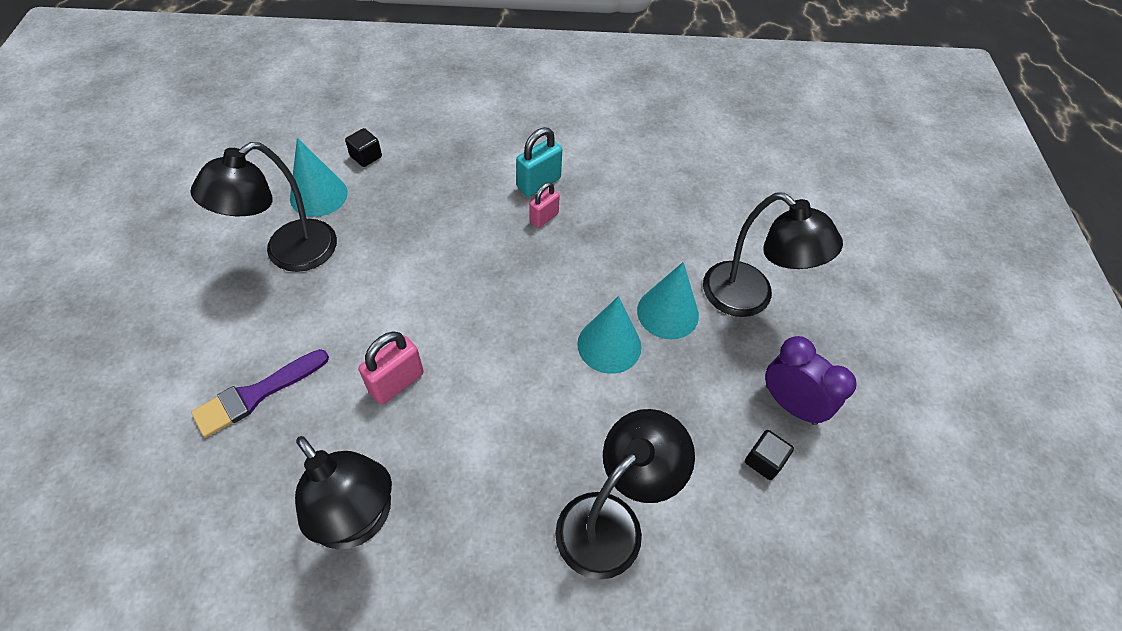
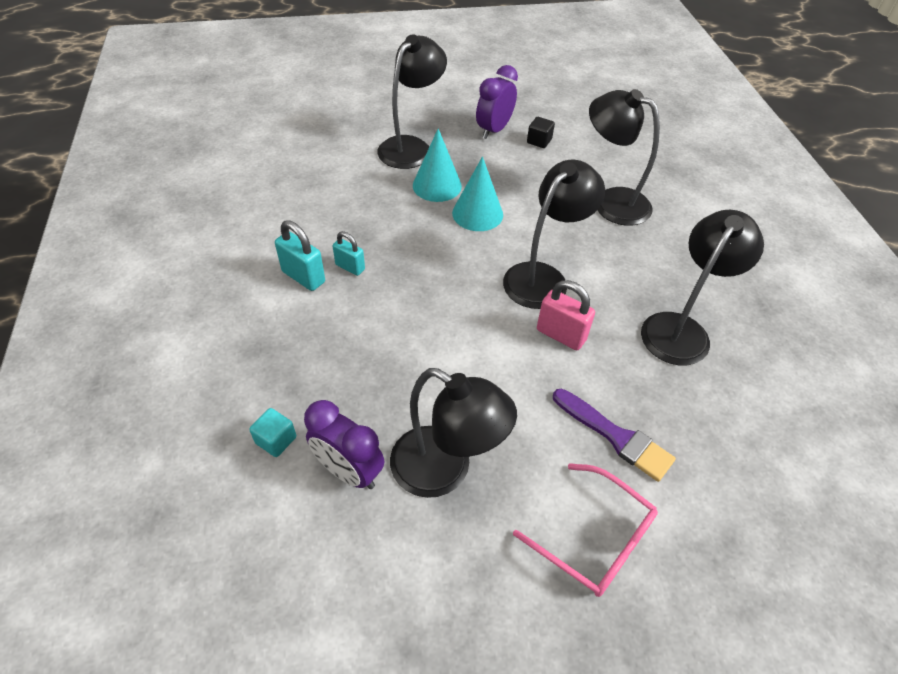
camera: 100 degrees left, 5 degrees down
(175, 344) = (594, 538): none -> pink glasses
(318, 195) = (349, 471): turquoise cone -> purple clock
(366, 156) = (276, 440): black cube -> turquoise cube
(486, 389) = (543, 277): none -> black lamp
(544, 218) = (350, 267): pink padlock -> turquoise padlock

